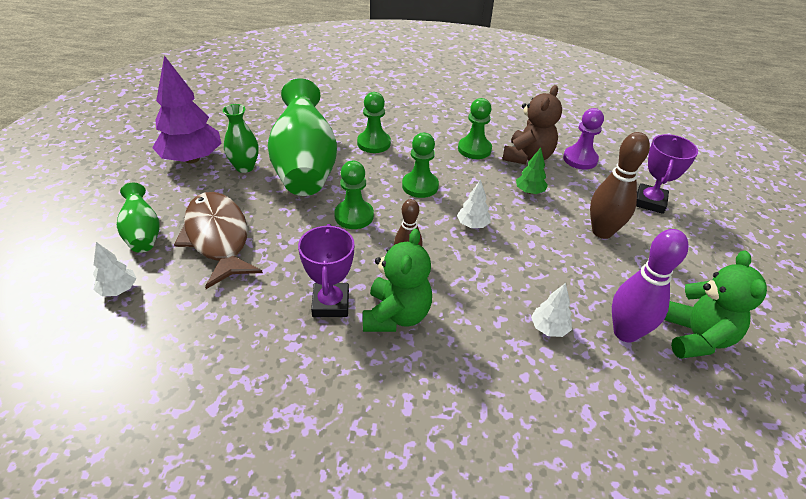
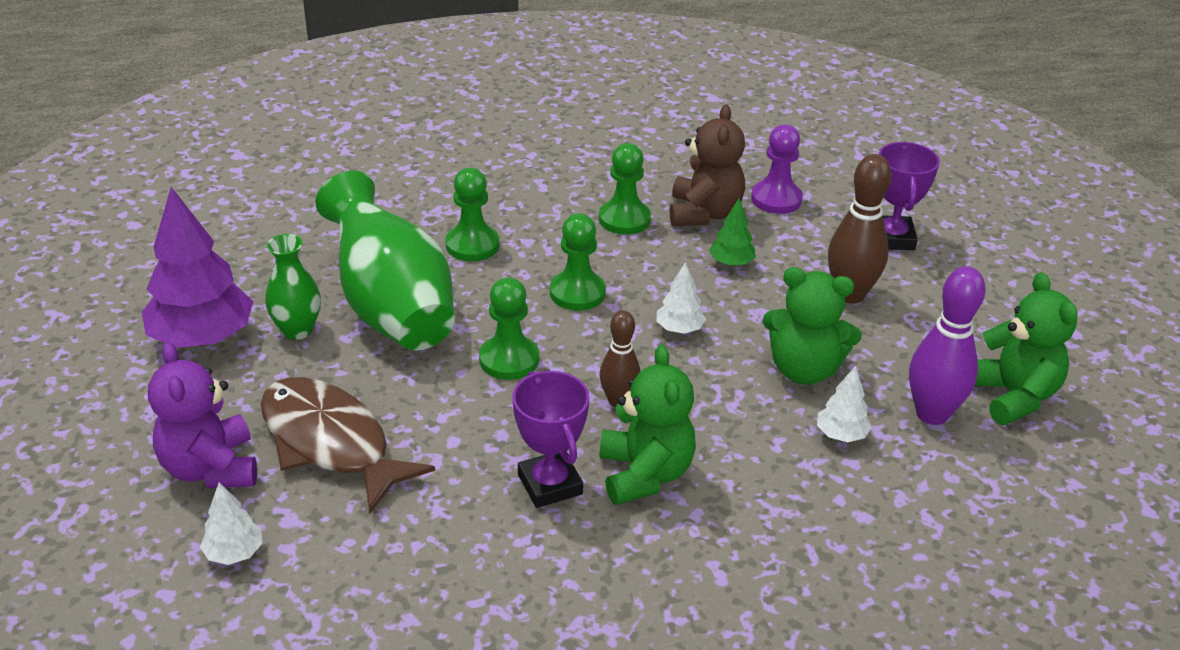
camera: 20 degrees left, 5 degrees down
(143, 234) = (211, 468): green vase -> purple teddy bear
(544, 274) = (804, 370): none -> green teddy bear

